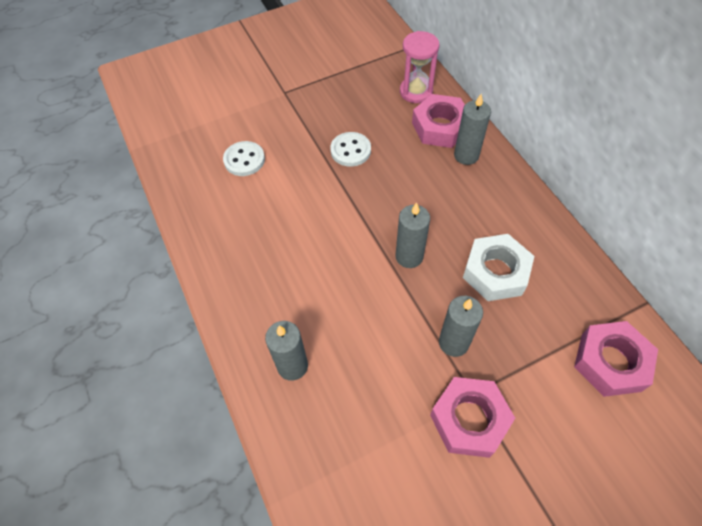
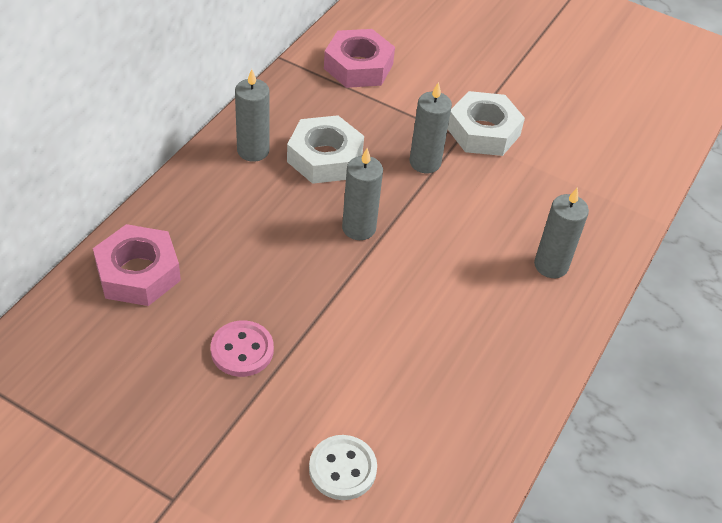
camera: 130 degrees left, 10 degrees down
(350, 150) = (242, 350): white button -> pink button
(416, 92) = (80, 326): pink hourglass -> none
(466, 155) = (175, 231): grey candle -> grey candle (253, 151)
(469, 419) = (483, 131): pink nut -> white nut

